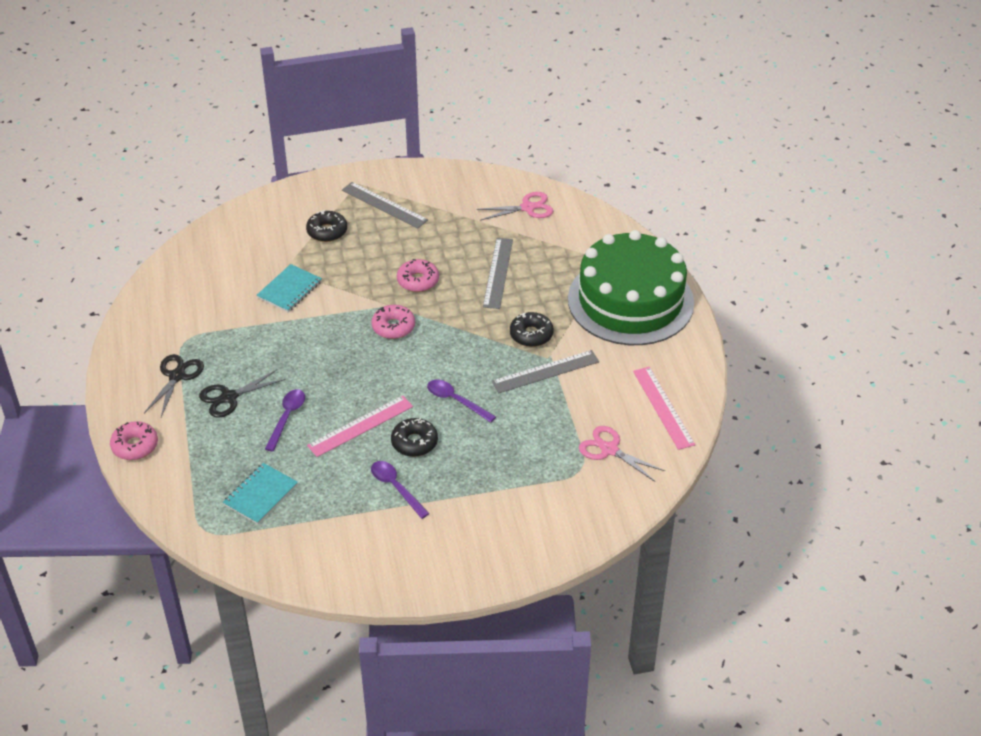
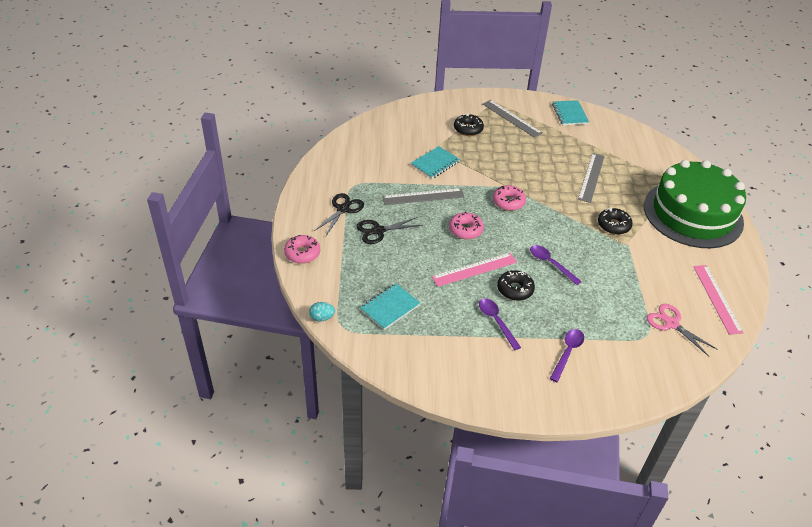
camera: 10 degrees right, 0 degrees up
(177, 524) = (322, 318): none -> turquoise egg
(287, 418) = (419, 253): purple spoon -> purple spoon (567, 353)
(418, 281) = (530, 173): pink donut -> pink donut (465, 230)
(462, 185) = (569, 114): none -> turquoise notebook
(528, 208) = (617, 136): pink scissors -> none
(545, 371) = (623, 254): grey ruler -> grey ruler (423, 196)

